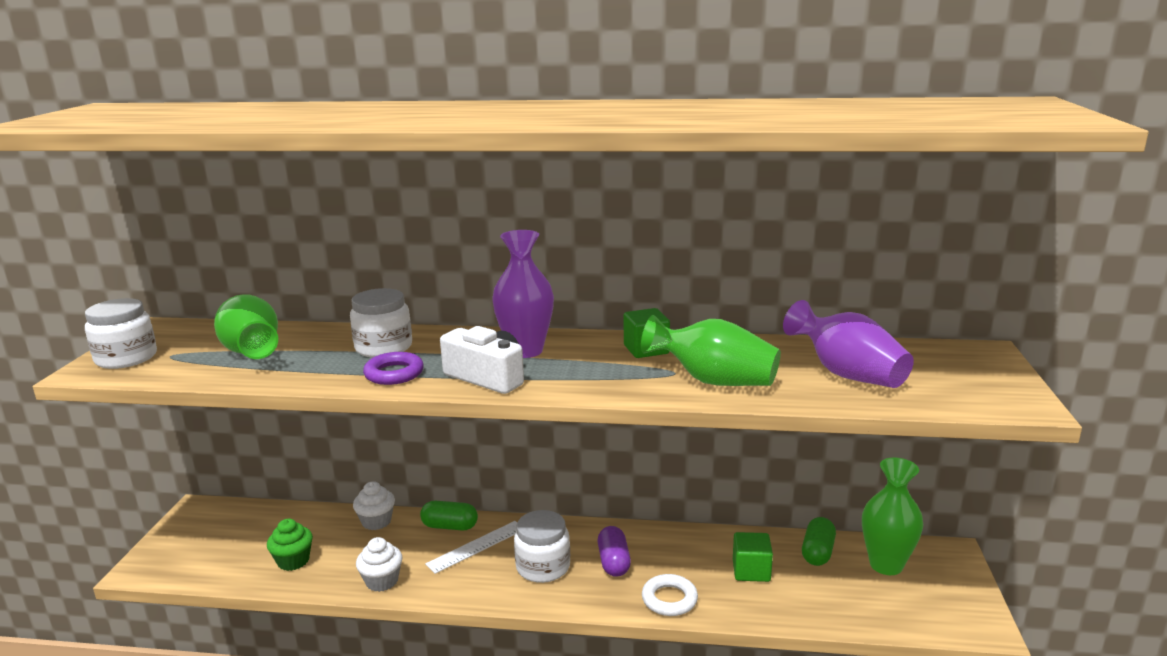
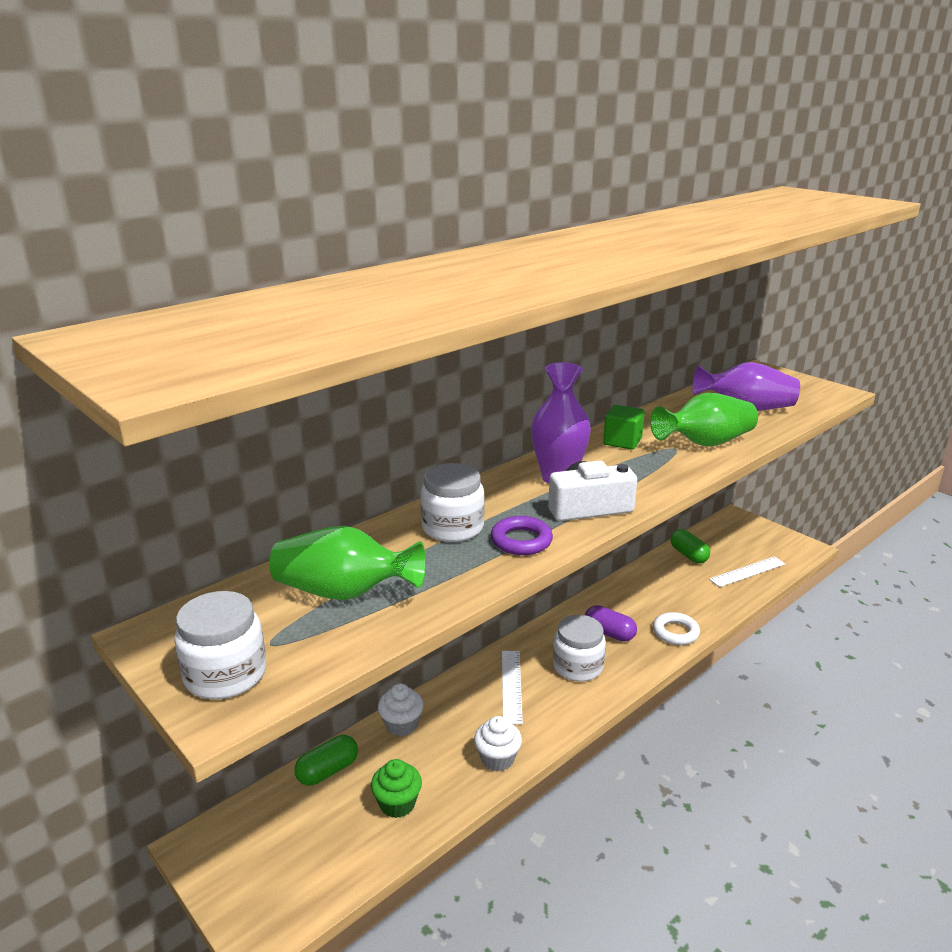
camera: 50 degrees left, 5 degrees up
(450, 526) = (465, 687): green capsule -> green capsule (328, 771)
(751, 571) = (680, 587): green cube -> none
(853, 602) = (747, 571): none -> white ruler
(886, 565) = (725, 542): green vase -> none

